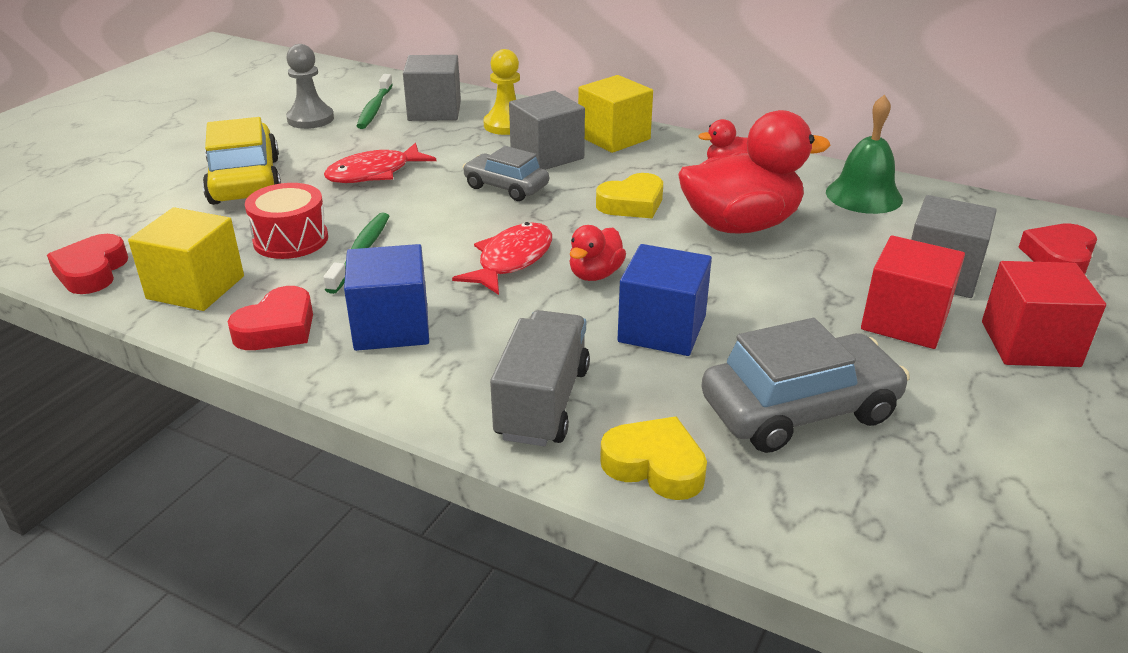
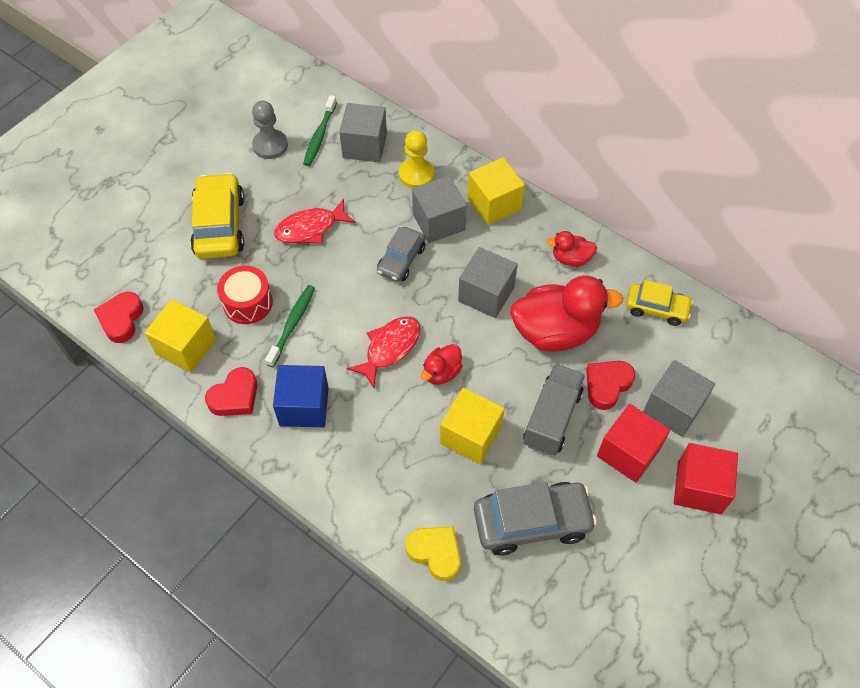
camera: 10 degrees right, 25 degrees up
(506, 187) = (401, 260): grey car -> grey car turned 105 degrees counterclockwise
(542, 403) = (383, 491): grey truck -> grey truck (552, 418)
(632, 204) = (486, 294): yellow heart -> grey cube
(662, 329) = (470, 435): blue cube -> yellow cube
(864, 195) = (656, 308): green bell -> yellow car
(1058, 257) = (764, 402): red heart -> red heart (607, 385)

